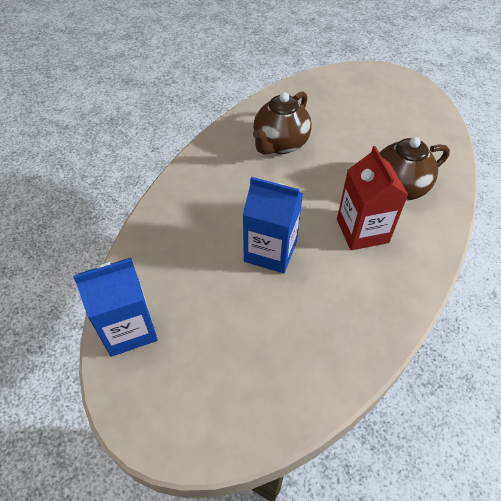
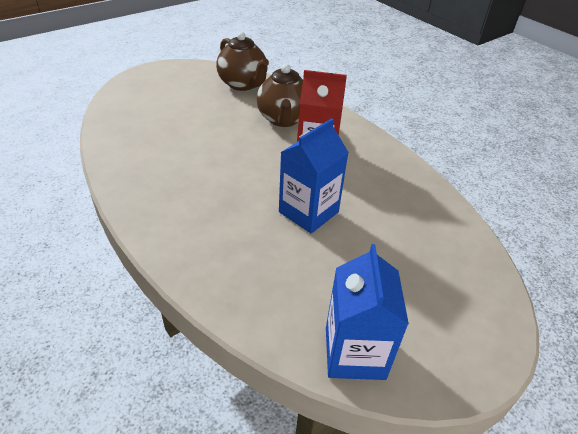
camera: 70 degrees left, 10 degrees down
(280, 144) = (177, 160): brown teapot -> brown teapot (243, 84)

